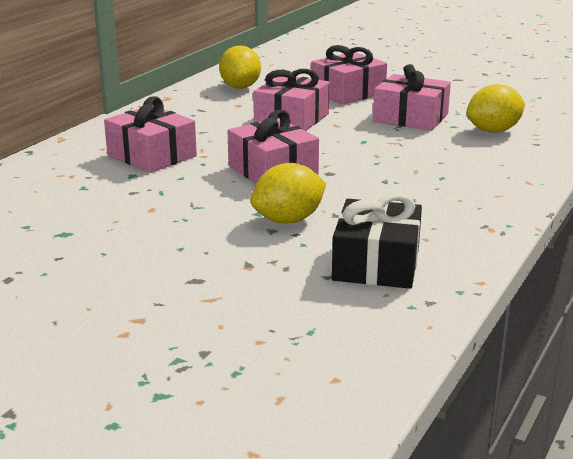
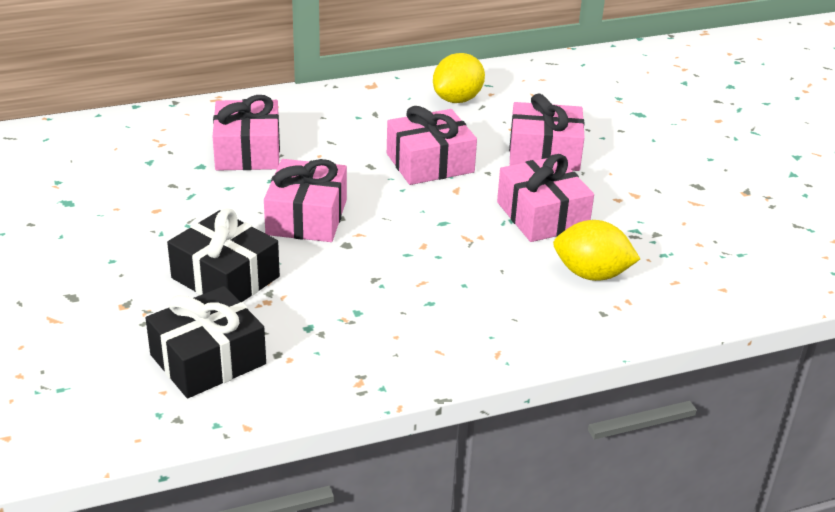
camera: 40 degrees right, 10 degrees up
(288, 220) = (225, 277): yellow lemon -> black gift

